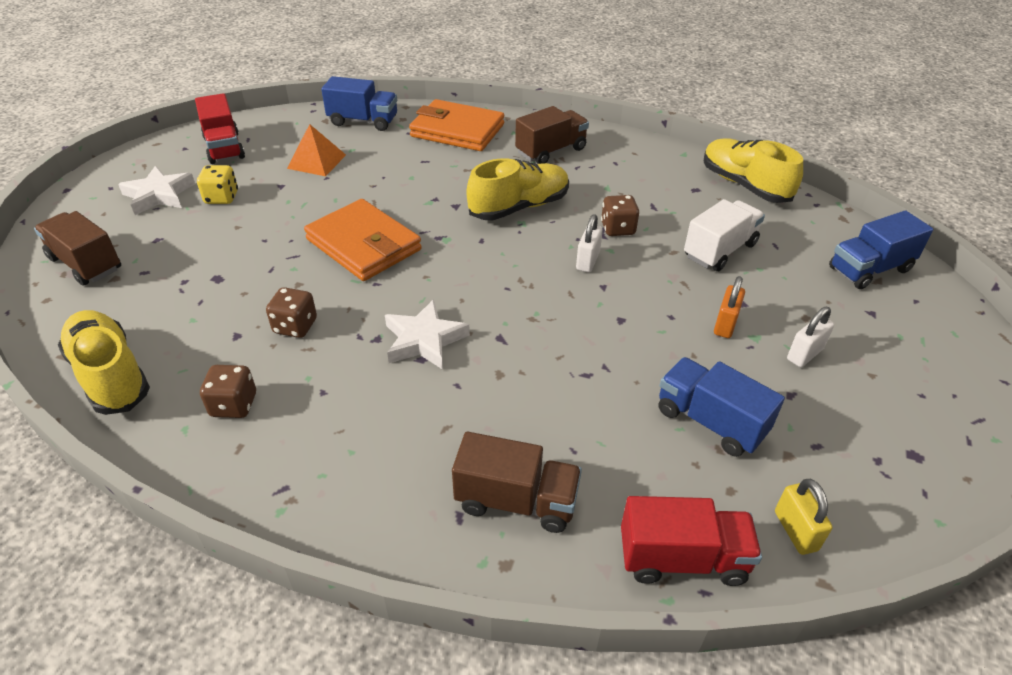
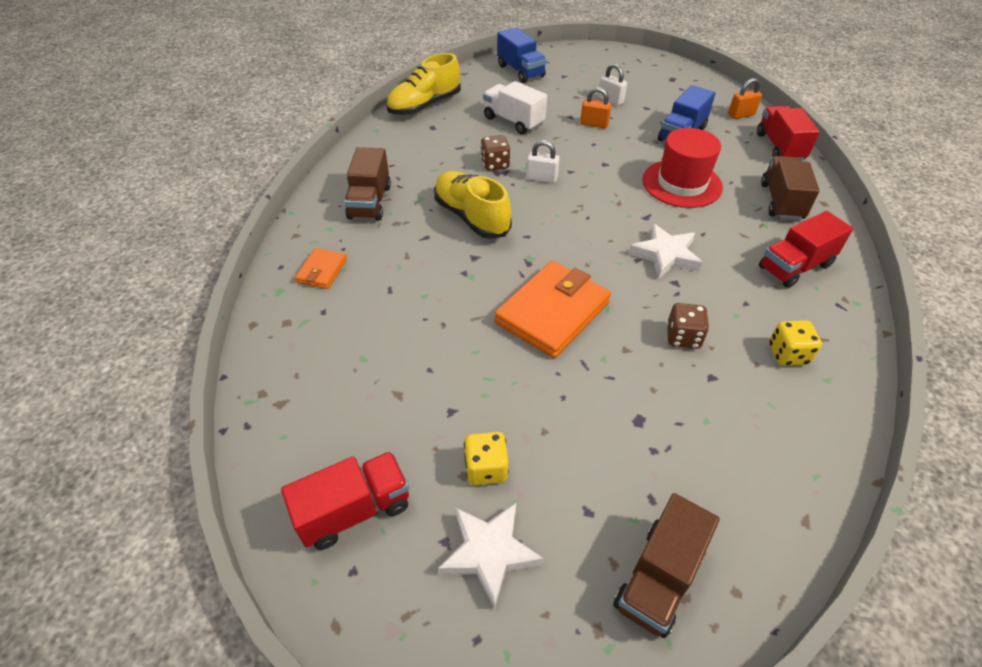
camera: 95 degrees left, 5 degrees up
(110, 375) = (806, 461): yellow shoe -> none
(234, 405) = (787, 354): brown dice -> yellow dice
(316, 161) = (392, 387): orange pyramid -> none
(363, 121) = (289, 360): blue truck -> none
(368, 464) = (795, 266): none -> red truck
(457, 130) = (322, 271): orange wallet -> orange wallet, size x0.50
(551, 151) = (370, 202): brown truck -> brown truck turned 135 degrees counterclockwise
(571, 389) = (682, 183): none -> red hat
(795, 531) = (741, 115): yellow padlock -> orange padlock

